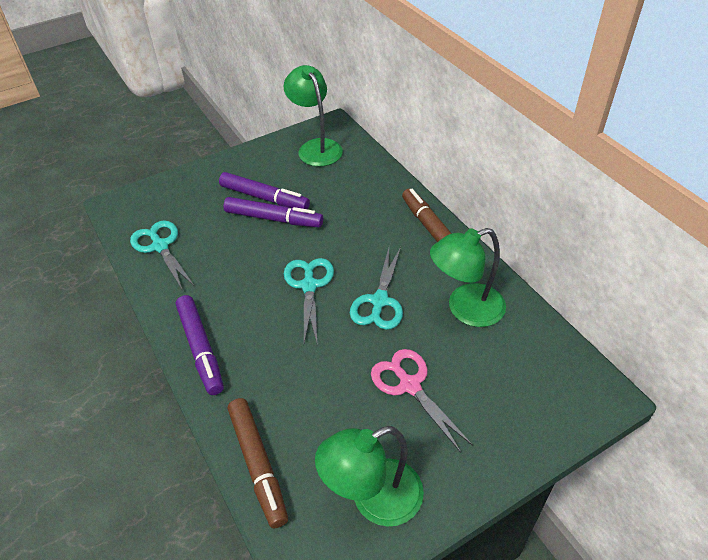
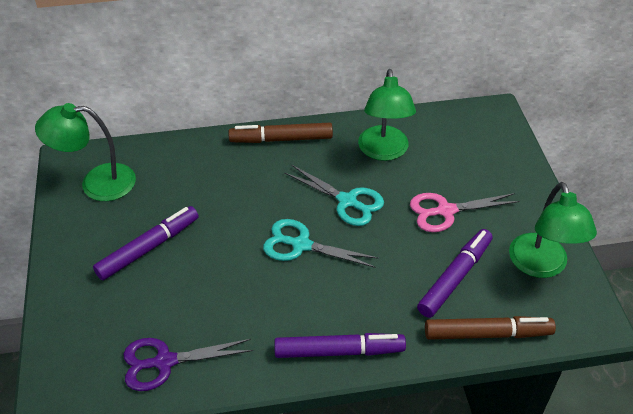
camera: 70 degrees left, 0 degrees up
(160, 246) = (164, 362): turquoise scissors -> purple scissors
(273, 218) = (188, 248): purple marker -> purple marker (454, 277)

